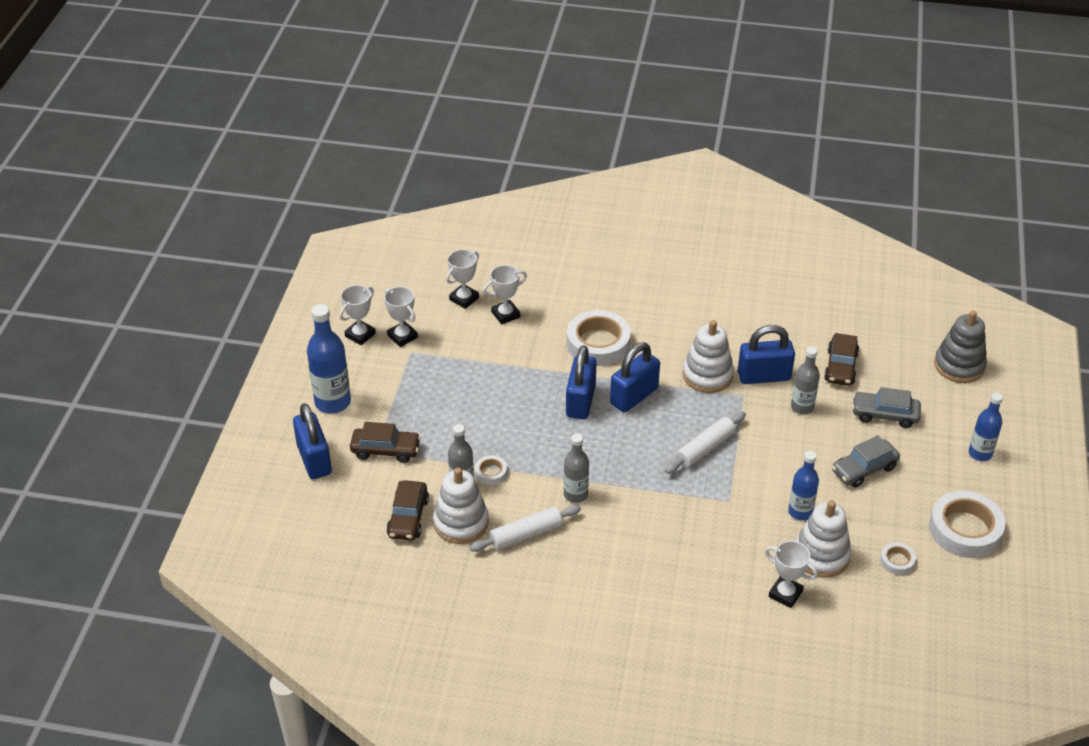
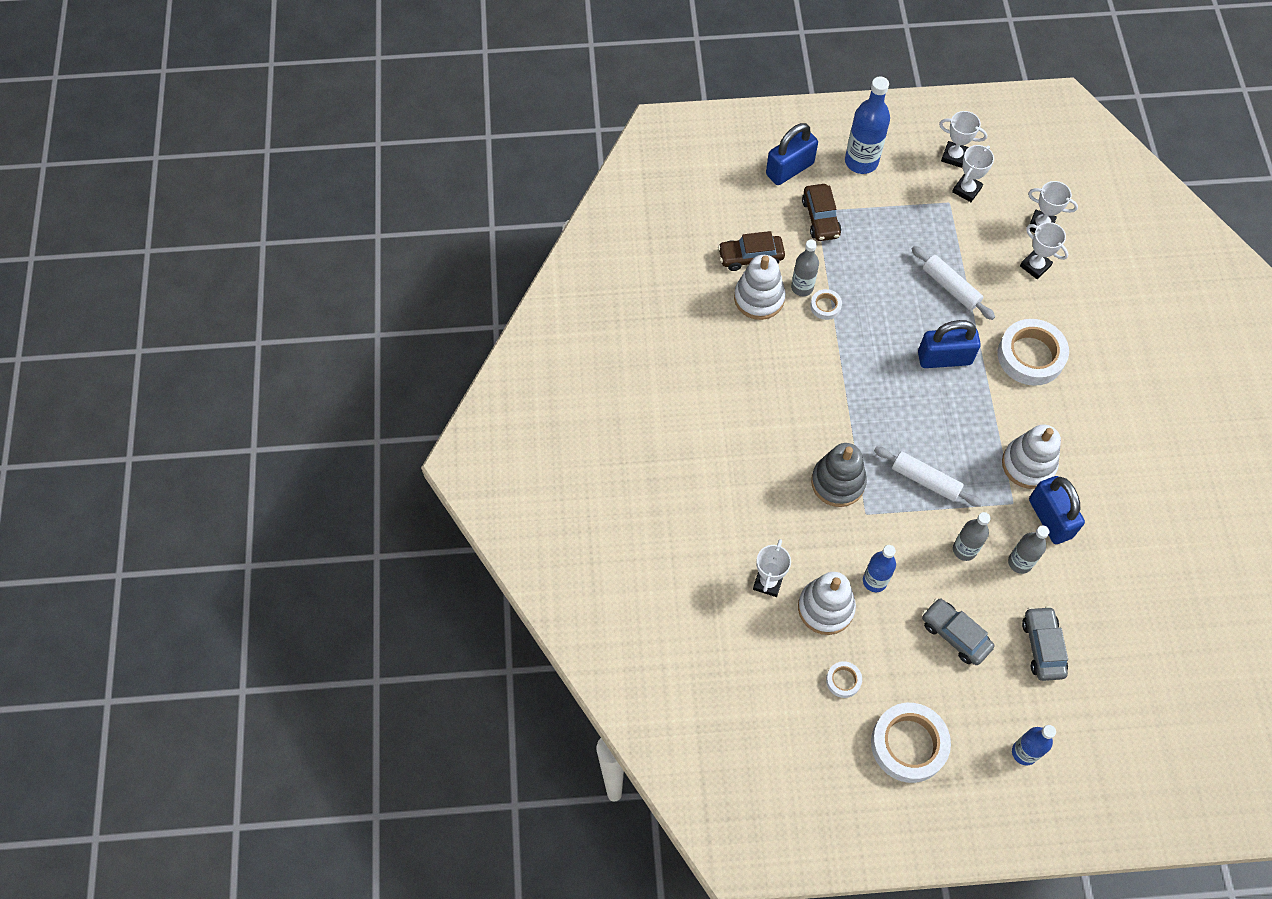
camera: 75 degrees right, 20 degrees up
(526, 534) = (764, 351): white rolling pin -> white rolling pin (950, 287)
(575, 494) = (824, 381): grey bottle -> grey bottle (964, 550)
(634, 396) = (970, 403): blue padlock -> none
(841, 367) = (1097, 593): brown car -> none
(959, 365) = (1154, 719): grey stacking toy -> grey stacking toy (838, 482)

